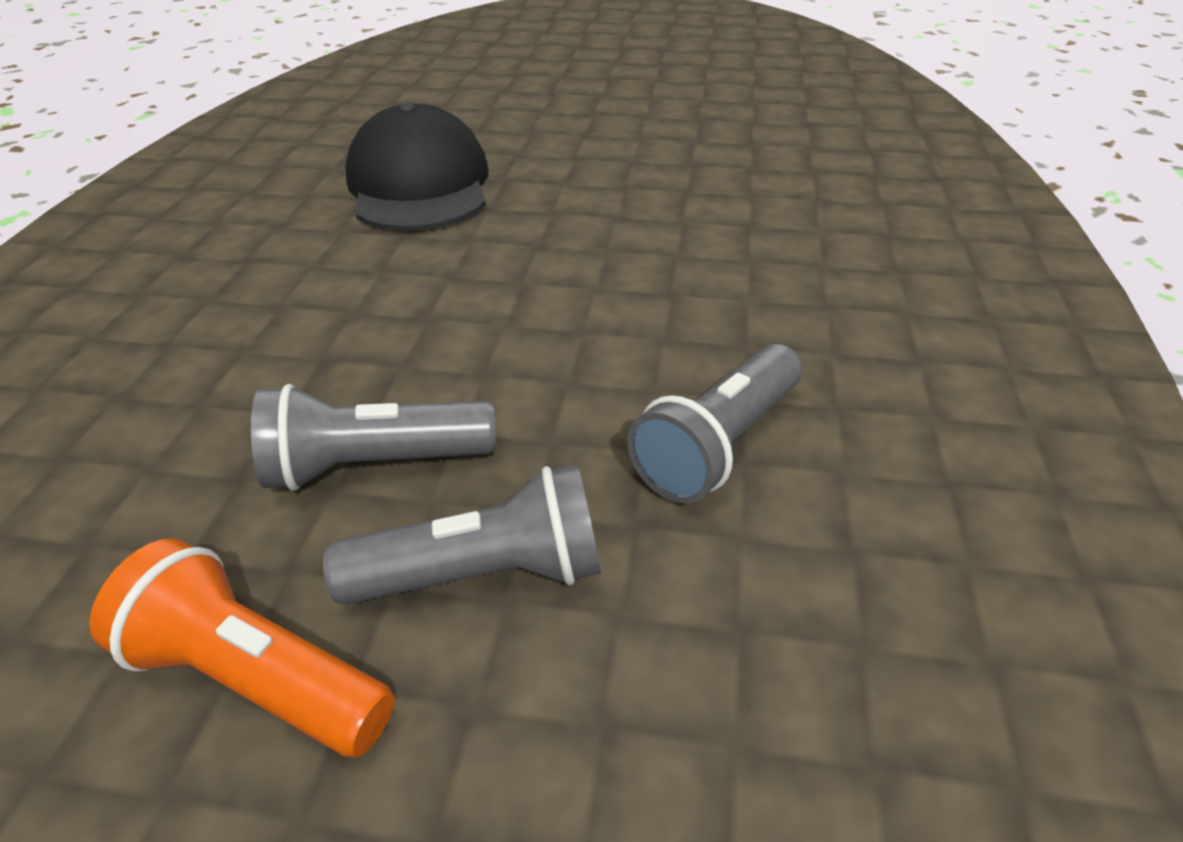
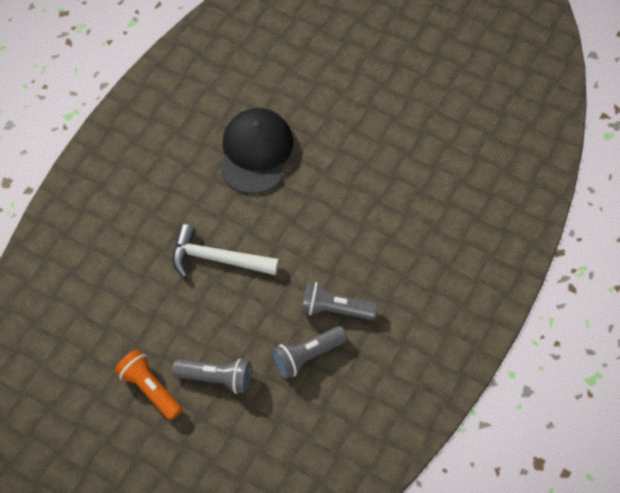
camera: 20 degrees right, 20 degrees up
(375, 464) = (195, 325): grey flashlight -> grey flashlight (335, 309)
(392, 331) = (217, 259): none -> white hammer

